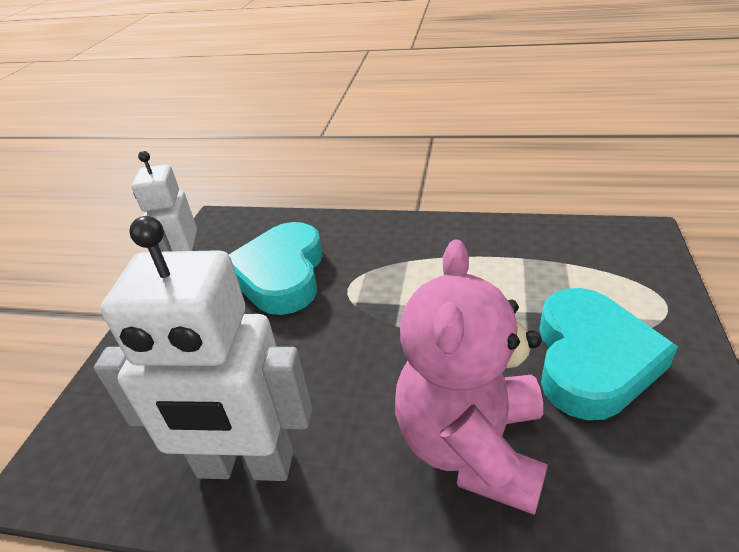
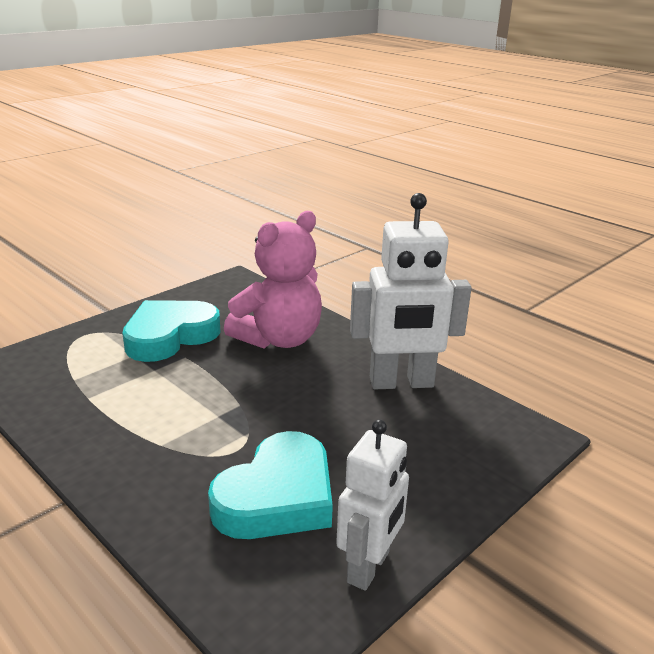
camera: 150 degrees left, 10 degrees down
(245, 466) = (401, 383): white robot -> white robot turned 135 degrees clockwise

